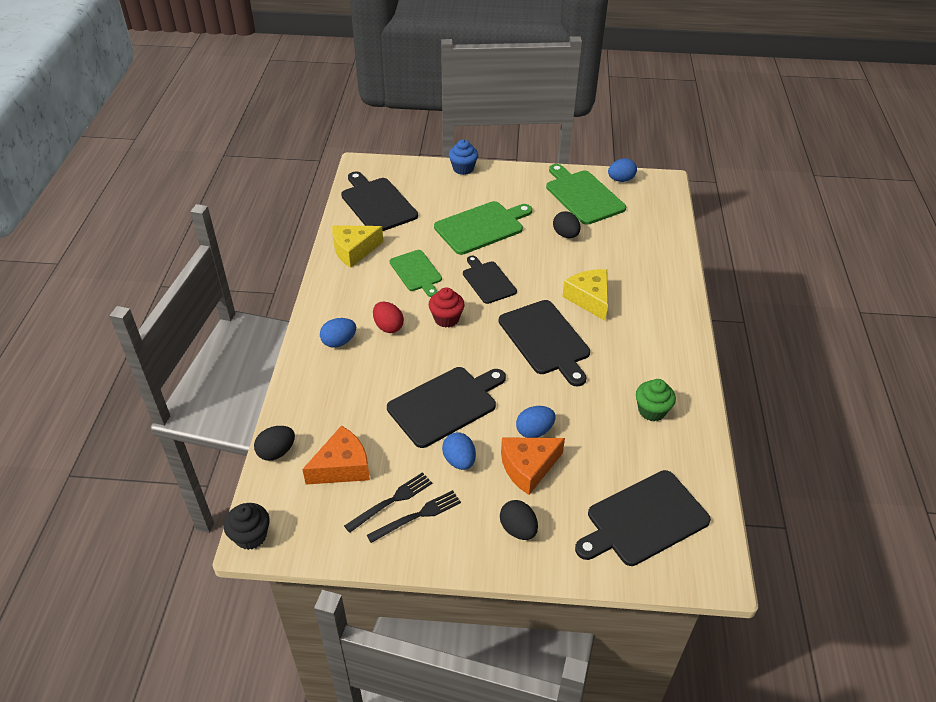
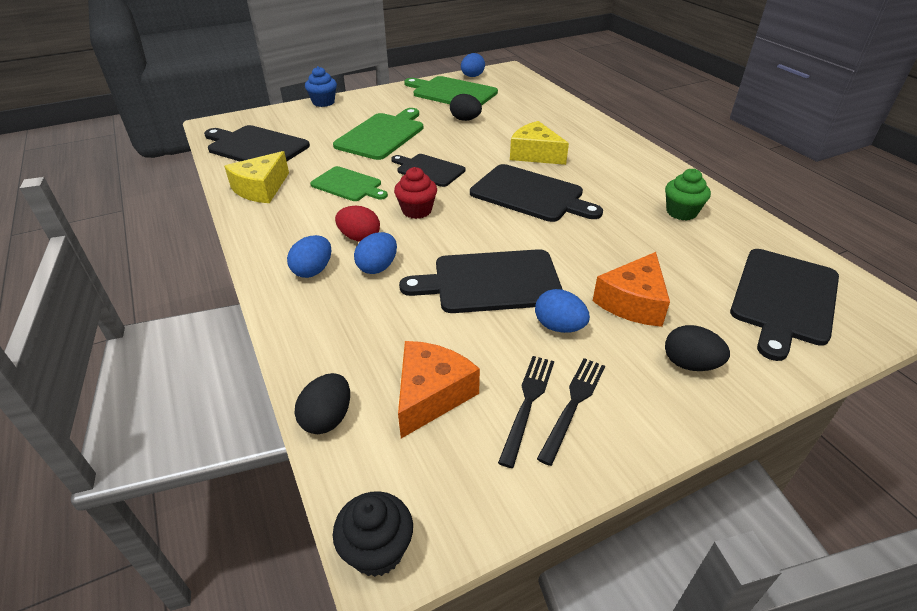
camera: 30 degrees left, 5 degrees down
(446, 405) = (491, 282): black cutting board -> black cutting board turned 120 degrees counterclockwise
(534, 431) = (602, 268): blue egg -> blue egg (378, 267)

